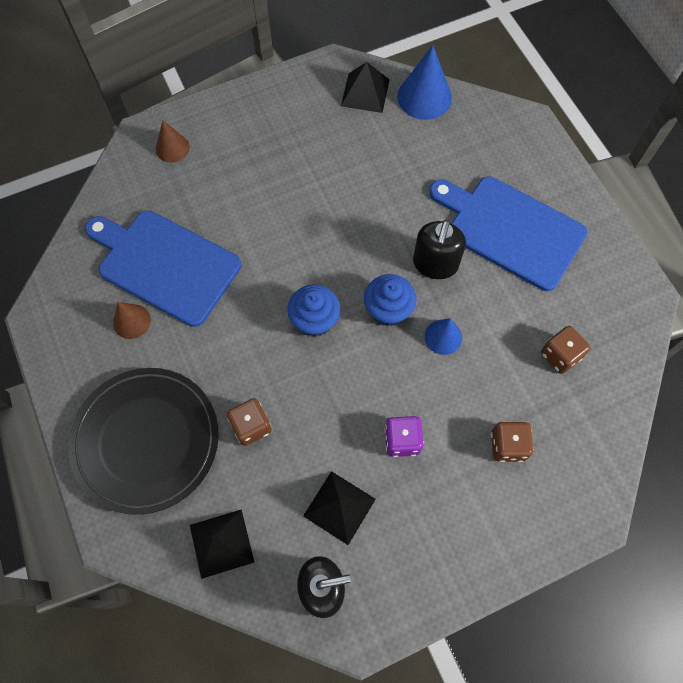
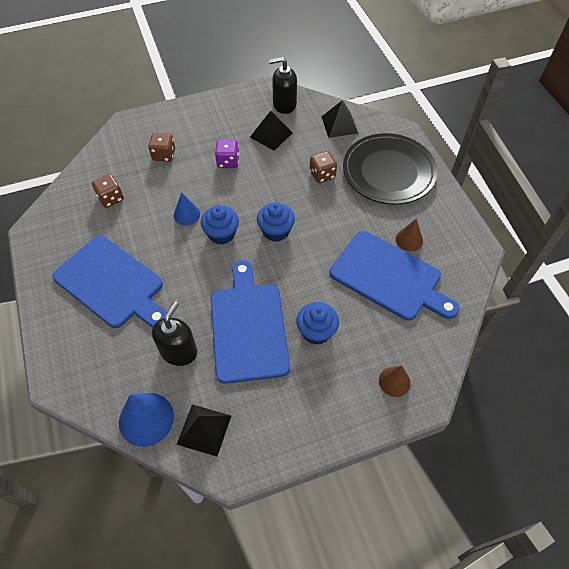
camera: 175 degrees left, 10 degrees down
(256, 192) = (316, 331): none -> blue cupcake
(335, 191) = (248, 327): none -> blue cutting board
(435, 264) = (179, 262): black soap dispenser -> black soap dispenser (179, 351)

